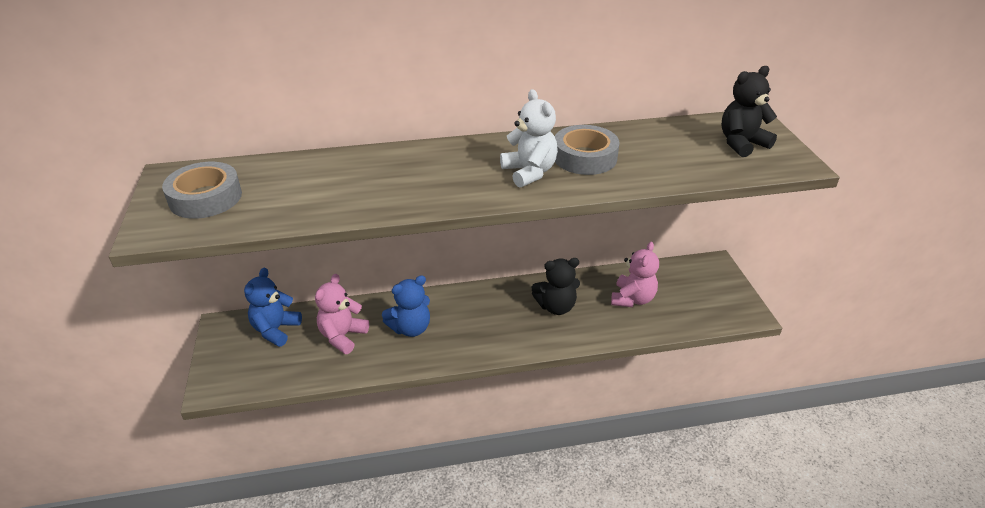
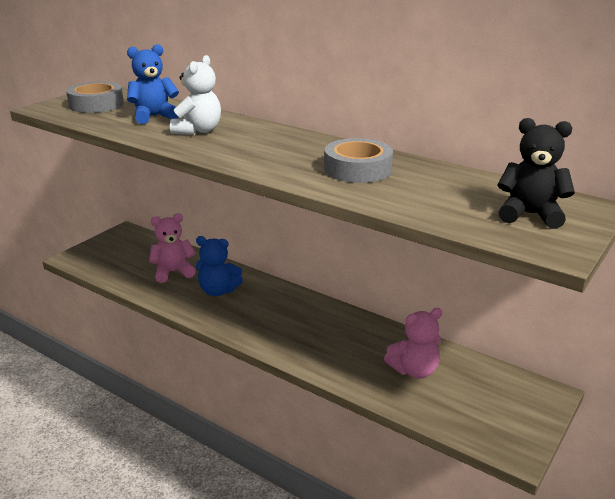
camera: 45 degrees right, 10 degrees down
(276, 330) = (146, 248): blue teddy bear -> blue teddy bear (154, 117)
(529, 172) = (295, 161): white teddy bear -> white teddy bear (198, 131)
(556, 306) = (339, 337): black teddy bear -> none

